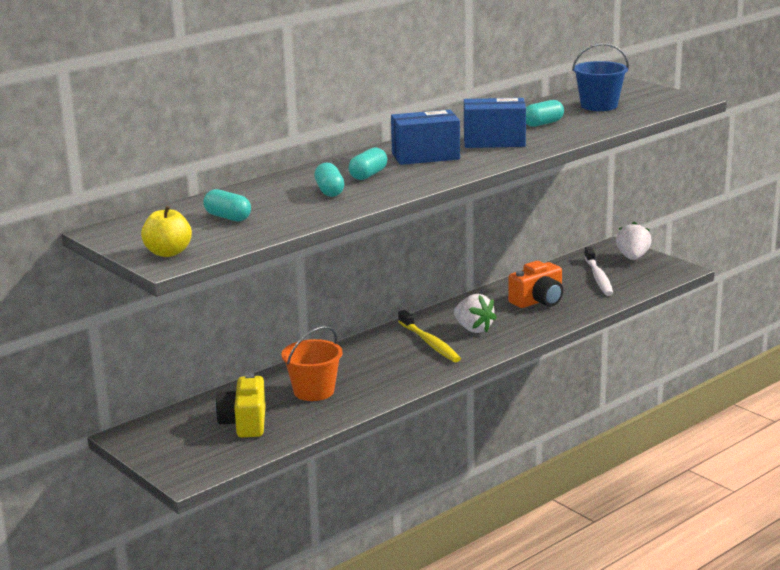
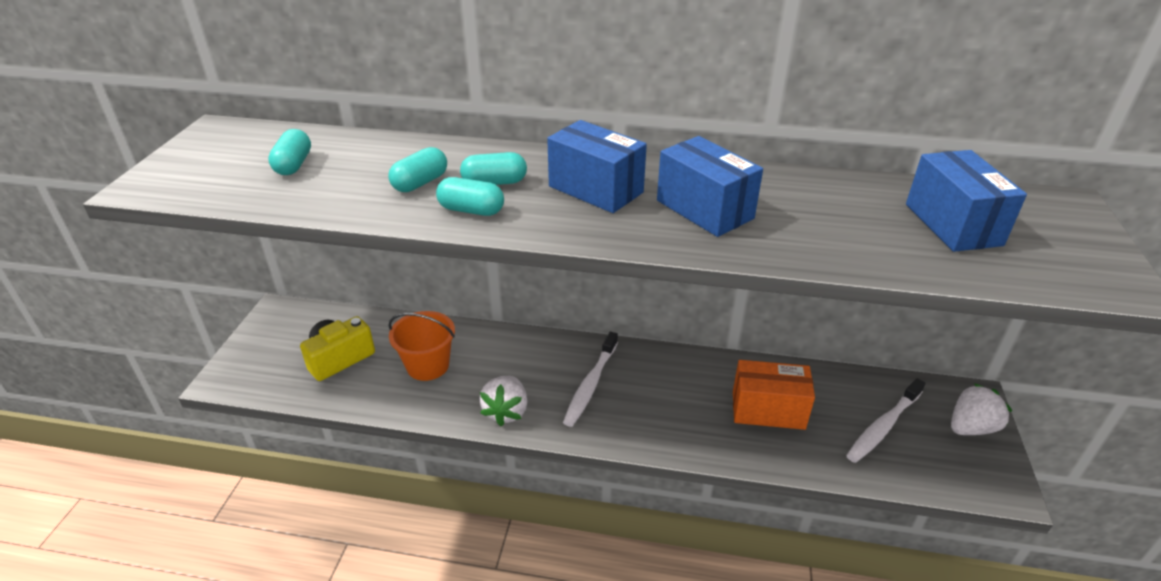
camera: 50 degrees right, 15 degrees up
(168, 253) = (170, 177): yellow apple -> none
(430, 343) = (590, 384): yellow toothbrush -> white toothbrush
(473, 329) = (651, 398): white strawberry -> white strawberry (506, 411)
(538, 301) = (768, 410): orange camera -> orange box
(543, 123) = (818, 214): turquoise capsule -> turquoise capsule (471, 210)
(599, 106) = (953, 224): blue bucket -> blue box

